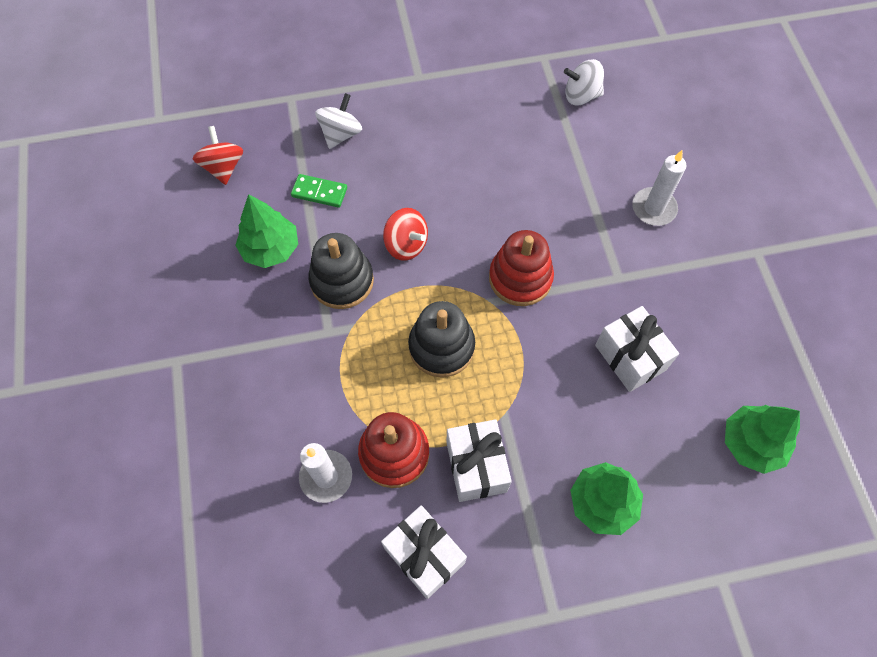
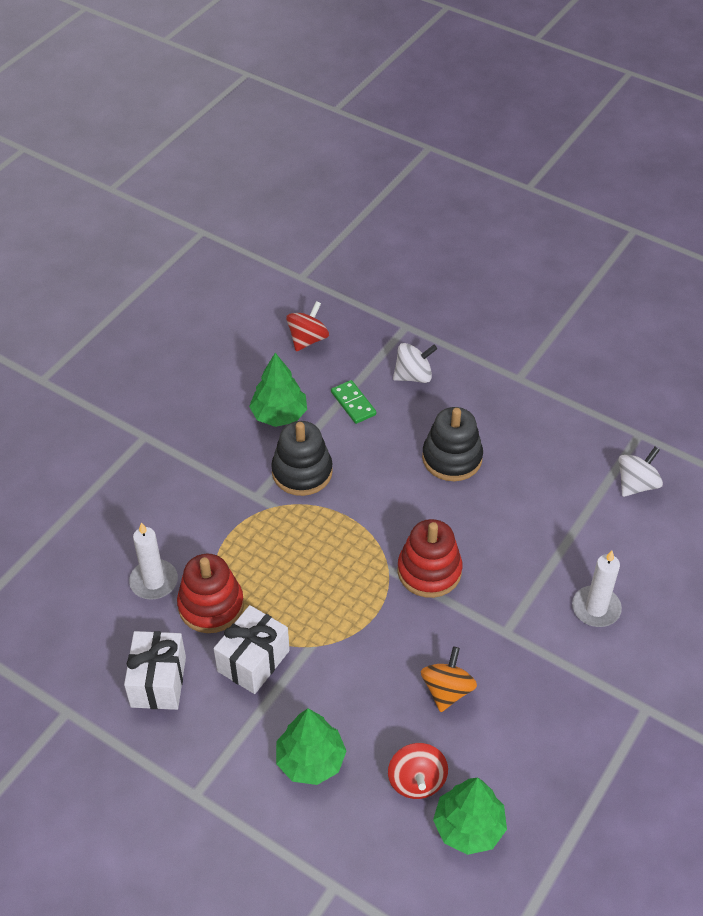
camera: 45 degrees right, 15 degrees down
(406, 244) = (373, 484): red spinning top -> red spinning top (416, 781)
(441, 347) = (319, 568): black stacking toy -> black stacking toy (452, 458)
(581, 96) = (636, 484): white spinning top -> white spinning top turned 90 degrees clockwise
(630, 357) = (447, 690): white gift -> orange spinning top

